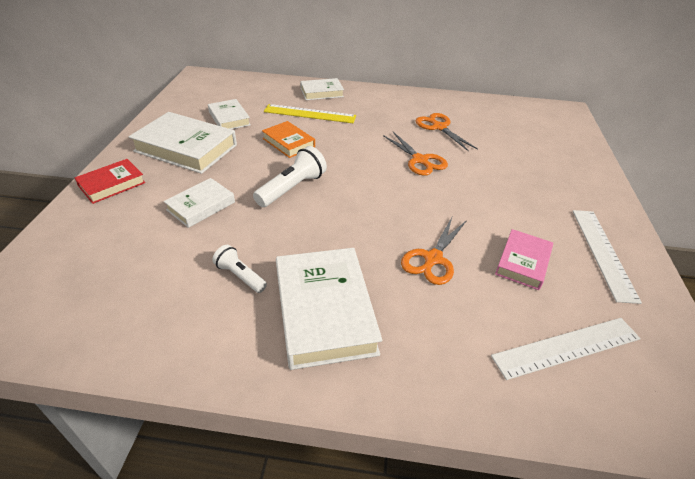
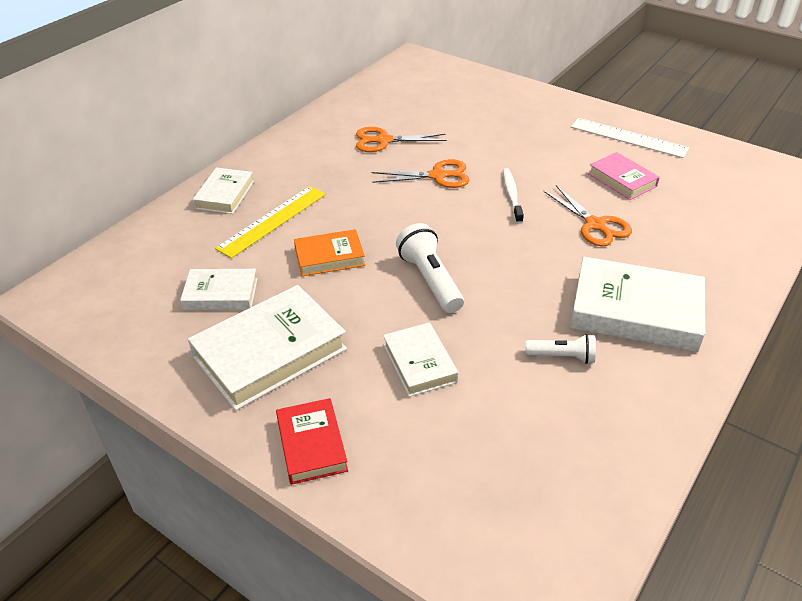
camera: 60 degrees left, 0 degrees up
(240, 276) = (562, 357): white flashlight -> white flashlight turned 150 degrees counterclockwise
(430, 201) = (512, 195): none -> white toothbrush
(567, 347) = (719, 200): white ruler -> none

